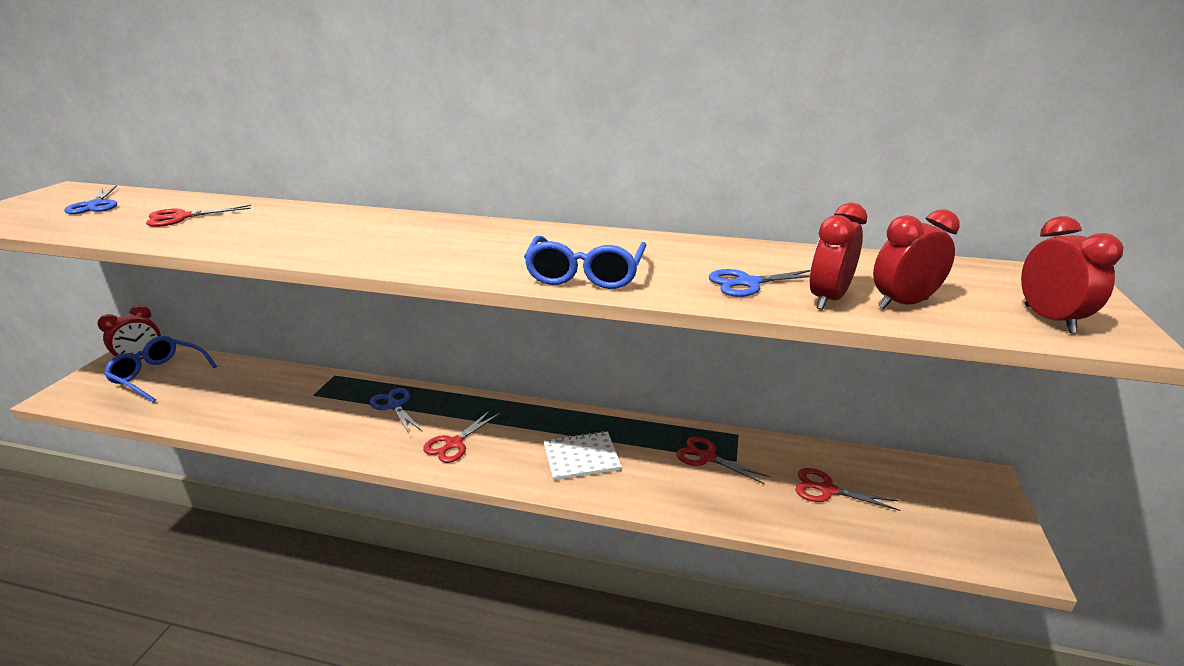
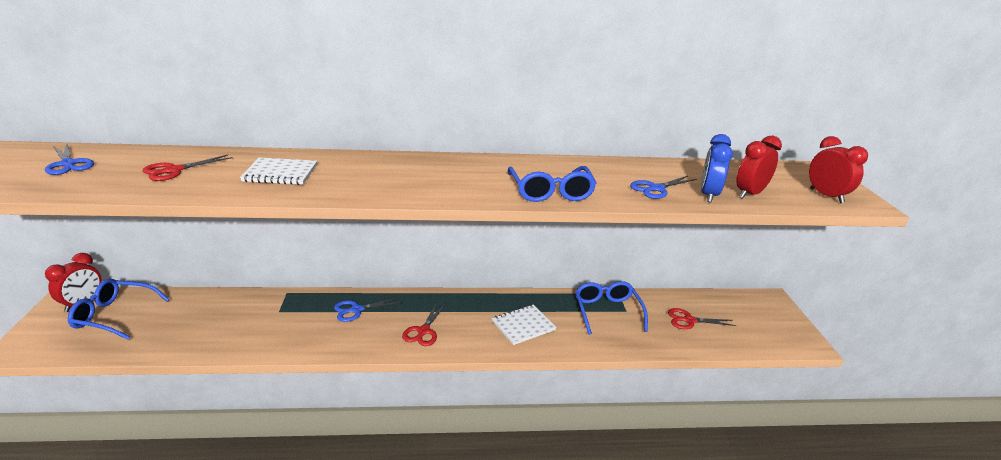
camera: 20 degrees left, 0 degrees up
(282, 228) = (280, 173): none -> white notebook
(394, 406) = (356, 310): blue scissors -> blue scissors turned 60 degrees counterclockwise
(707, 457) = (607, 312): red scissors -> blue glasses
(828, 299) = (708, 195): red clock -> blue clock

